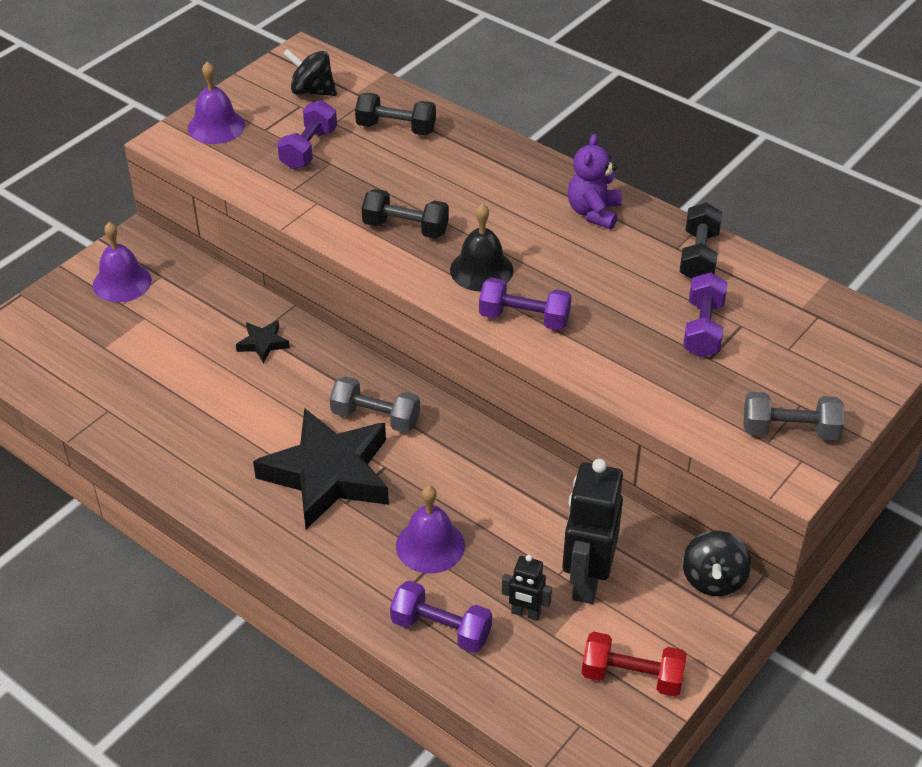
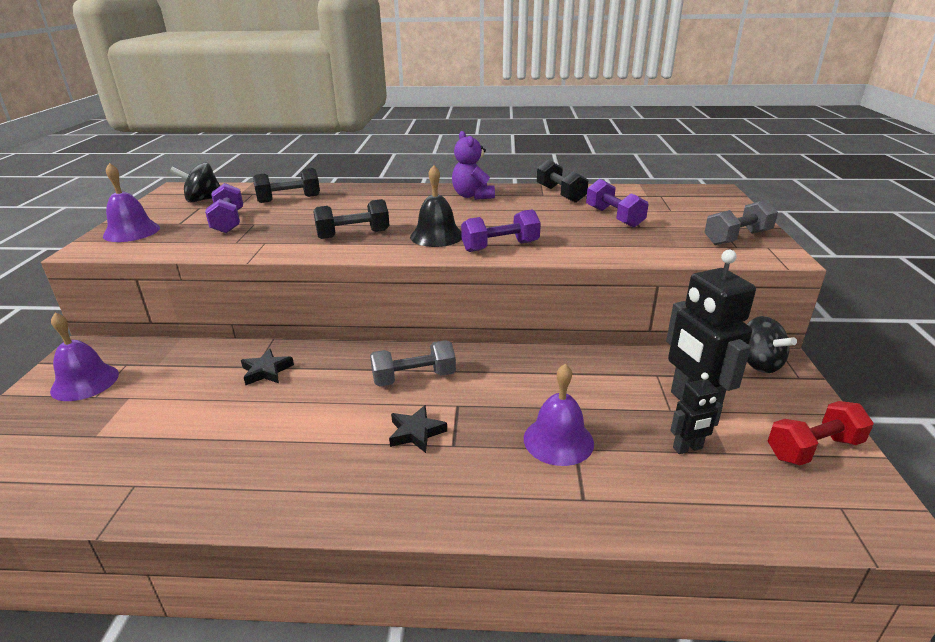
camera: 35 degrees left, 15 degrees down
(328, 474) = (416, 432): black star -> black star, size x0.41
(441, 629) = (647, 498): purple dumbbell -> none

